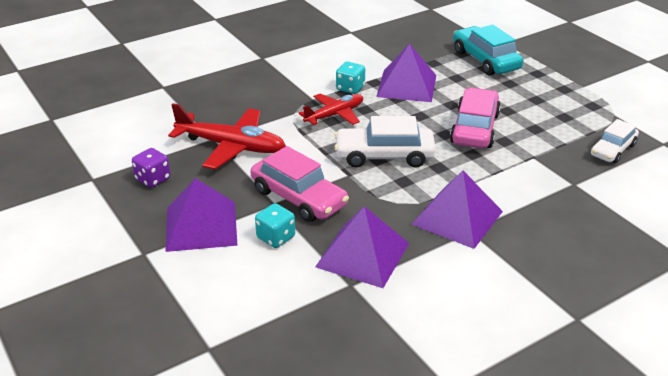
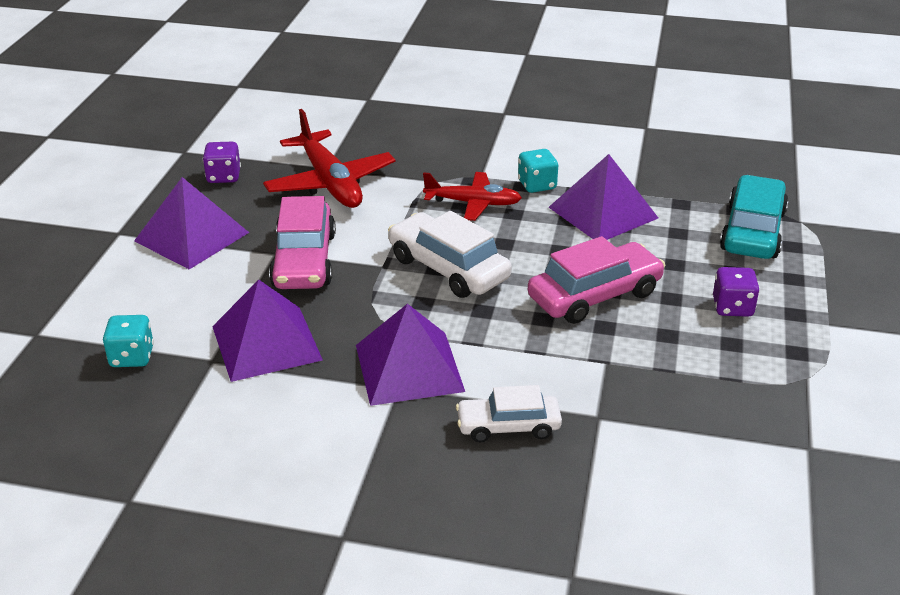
camera: 45 degrees right, 0 degrees up
(276, 237) = (227, 282): turquoise dice -> turquoise dice (132, 357)
(537, 100) = (732, 307): none -> purple dice
(612, 150) = (721, 413): white car -> white car (508, 426)

